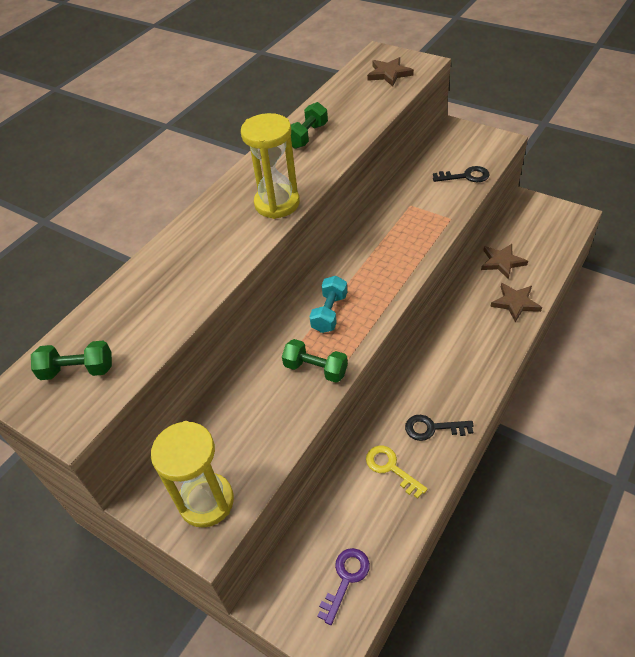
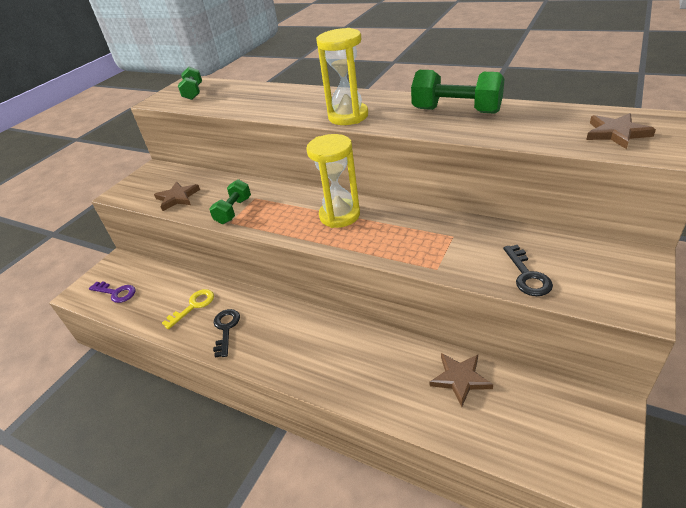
camera: 85 degrees right, 10 degrees down
(206, 501) = (141, 188): yellow hourglass -> yellow hourglass (339, 215)
(307, 136) = (456, 111): green dumbbell -> green dumbbell, size x1.57
(329, 313) = (292, 208): turquoise dumbbell -> none
(515, 303) = (389, 393): brown star -> brown star (177, 198)

